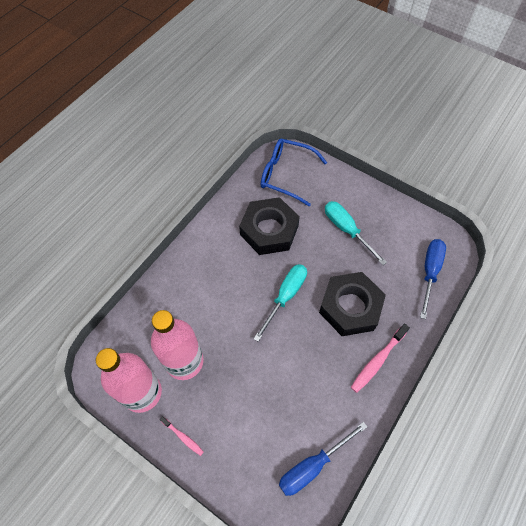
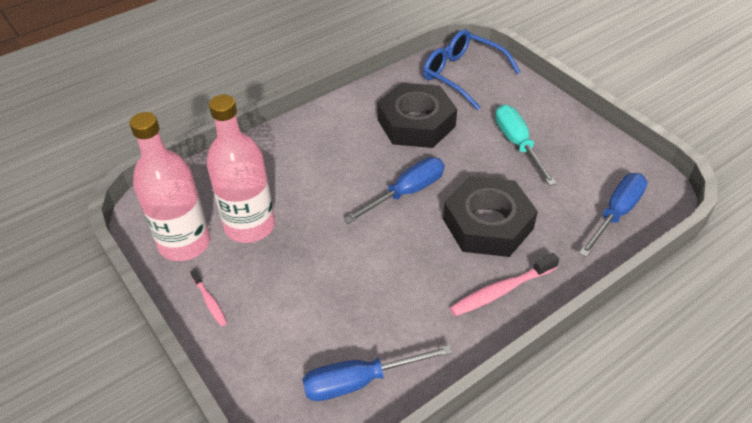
camera: 20 degrees right, 15 degrees down
(285, 296) = (406, 193): turquoise screwdriver -> blue screwdriver

